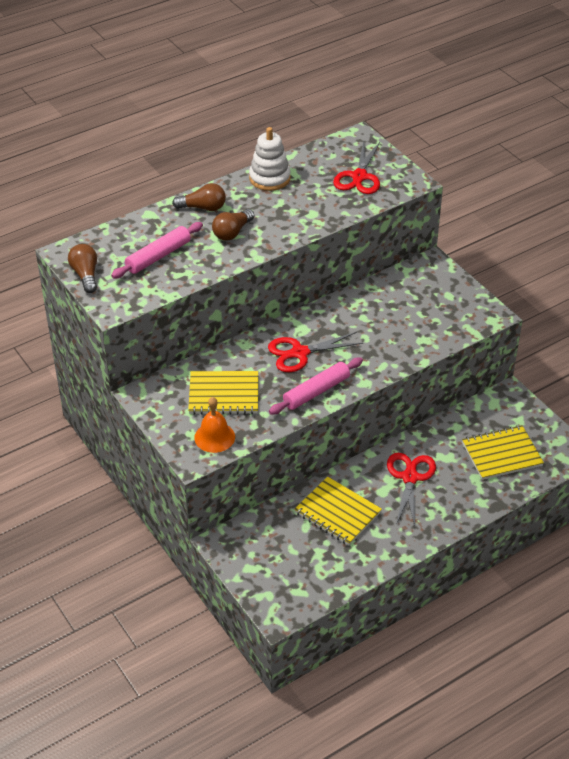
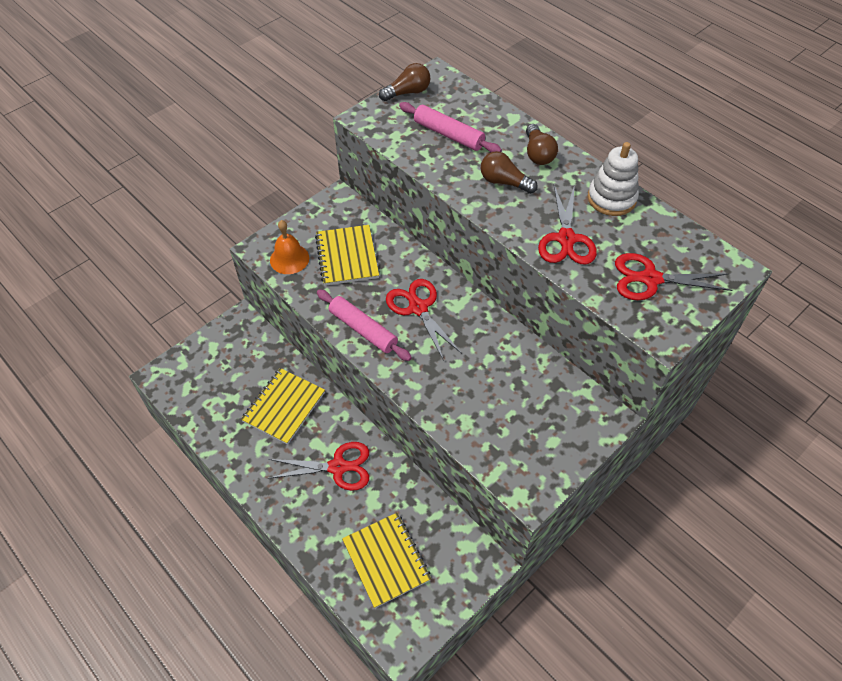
camera: 80 degrees right, 10 degrees up
(308, 210) = (566, 239): none -> red scissors

